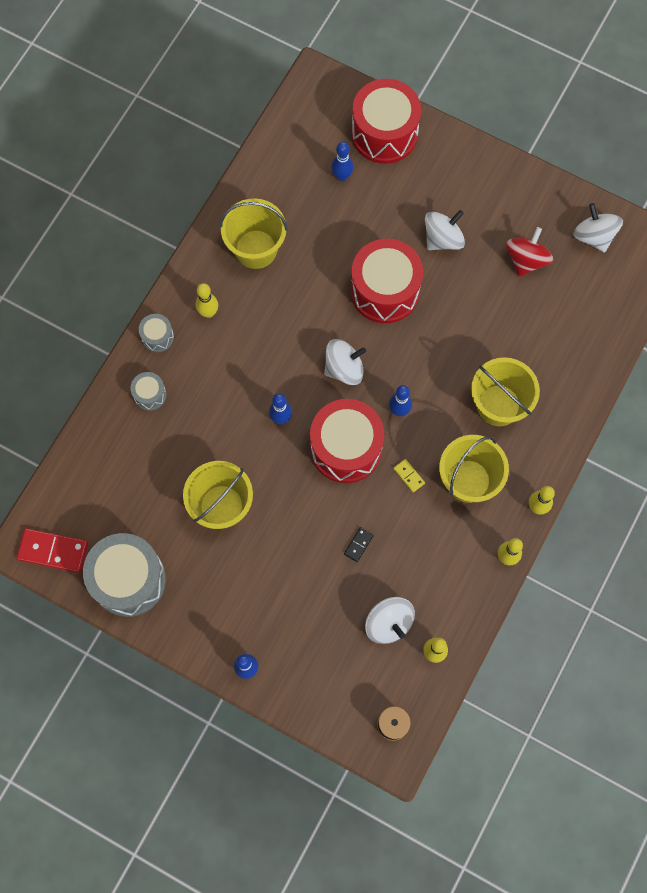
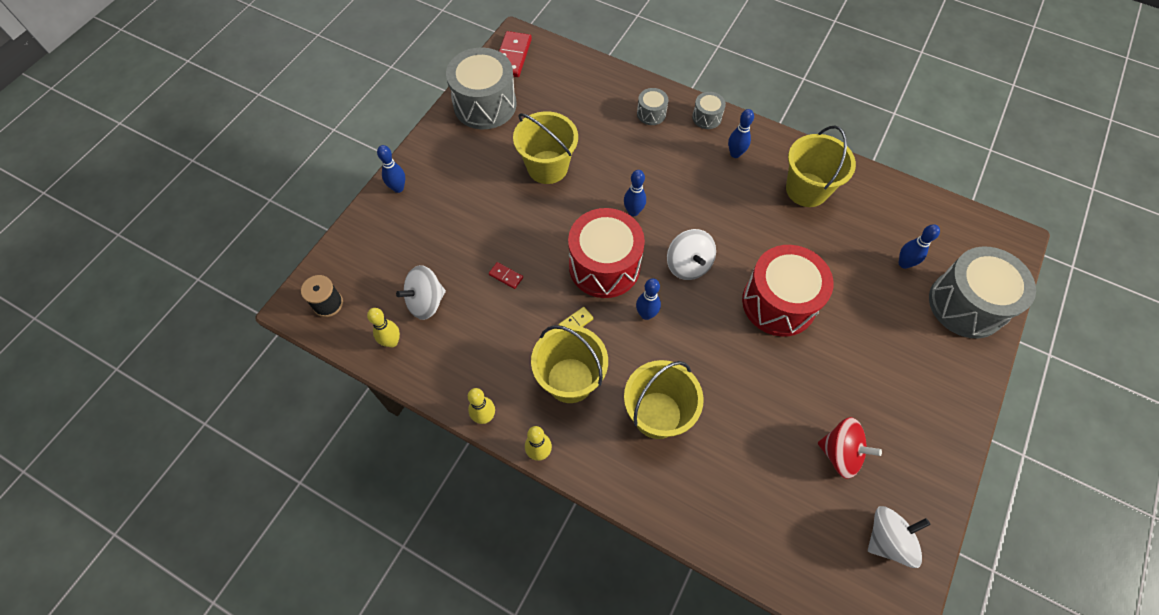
camera: 90 degrees right, 10 degrees down
(208, 312) = (735, 154): yellow bowling pin -> blue bowling pin
(358, 545) = (506, 276): black domino -> red domino
(384, 133) = (966, 304): red drum -> grey drum
(443, 239) = (850, 361): white spinning top -> none

